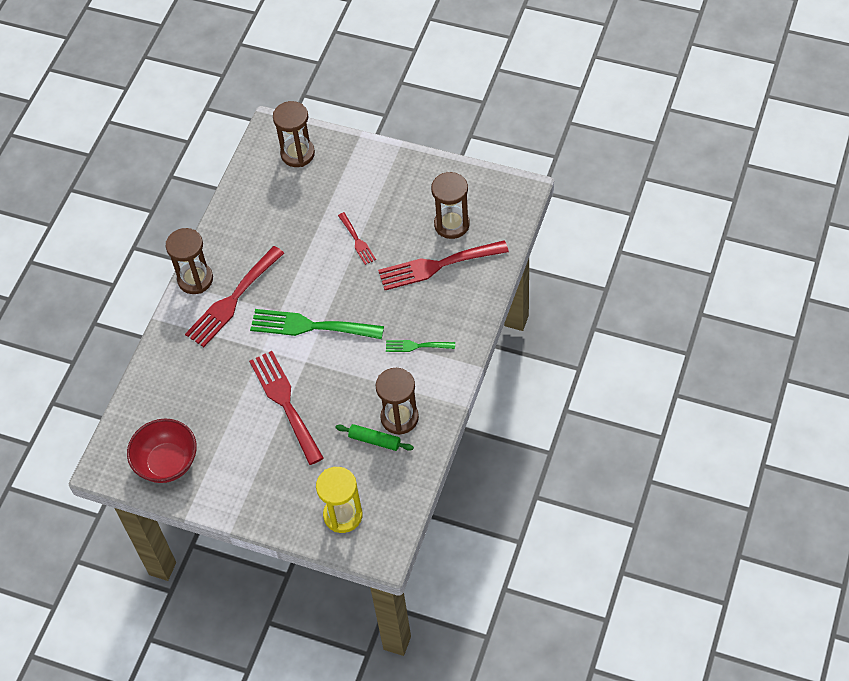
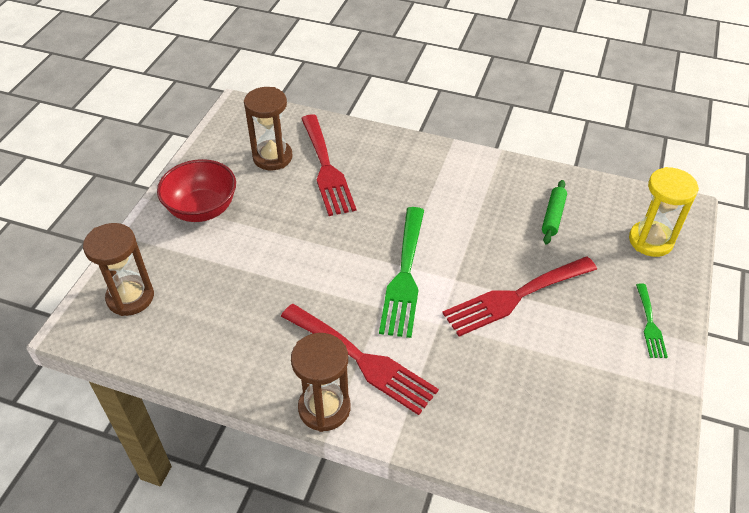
camera: 95 degrees left, 10 degrees down
(167, 463) = (624, 423): red bowl -> red bowl (202, 209)
(357, 241) = (283, 235): red fork -> none
(399, 418) = (522, 197): brown hourglass -> none
(416, 346) = (430, 184): green fork -> green fork (650, 324)

